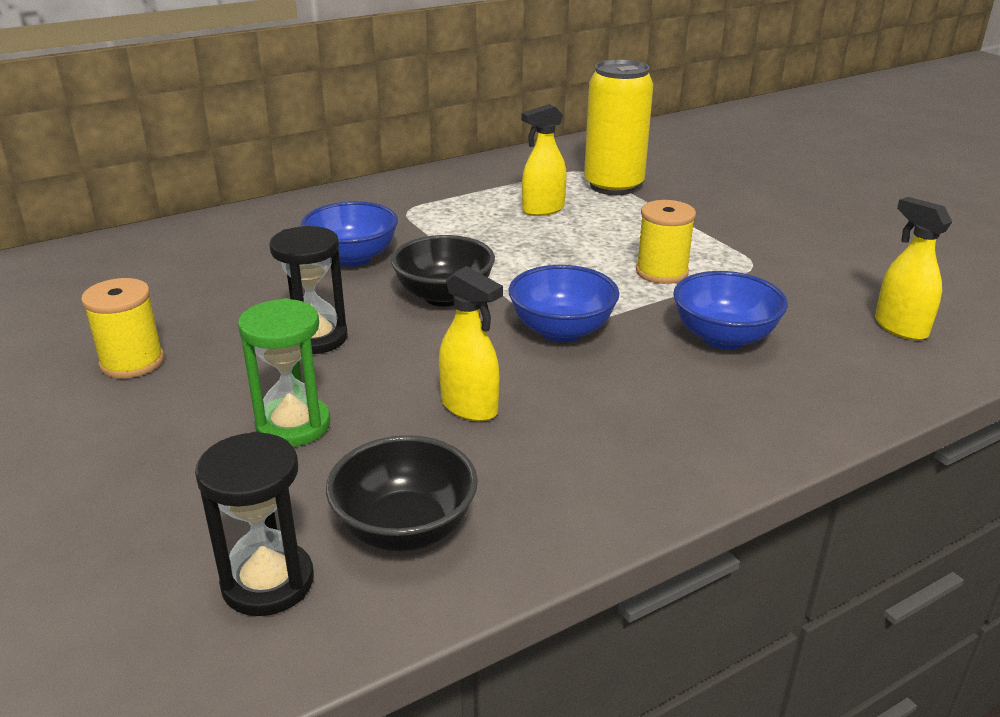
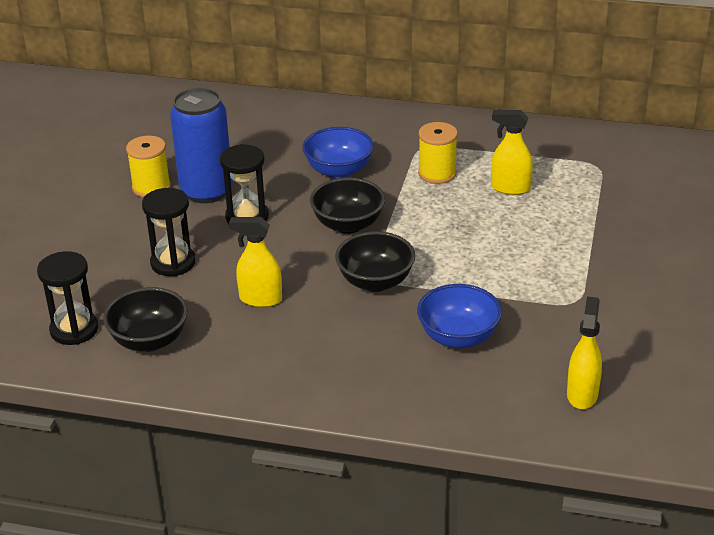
camera: 45 degrees right, 5 degrees up
(219, 335) = (206, 191): none -> blue can
(293, 425) = (173, 263): green hourglass -> black hourglass
(469, 407) = (260, 299): yellow spray bottle -> yellow spray bottle turned 105 degrees clockwise
(562, 331) = (375, 282): blue bowl -> black bowl
(613, 186) = (595, 190): yellow can -> none
(662, 272) = (503, 275): yellow spool -> yellow spool (437, 173)

